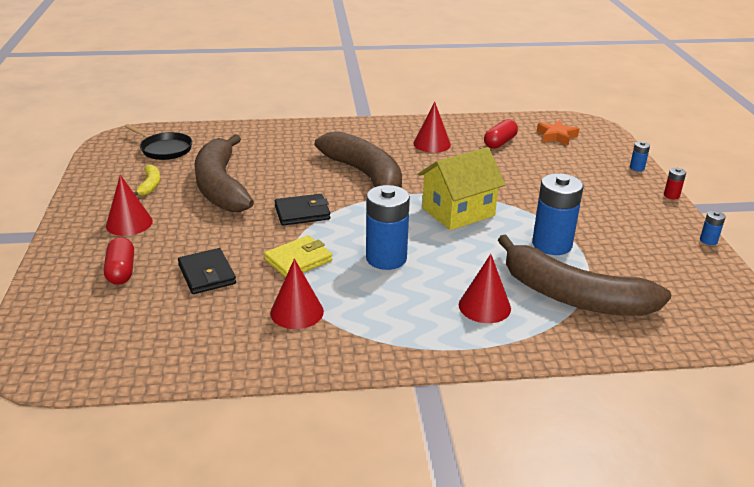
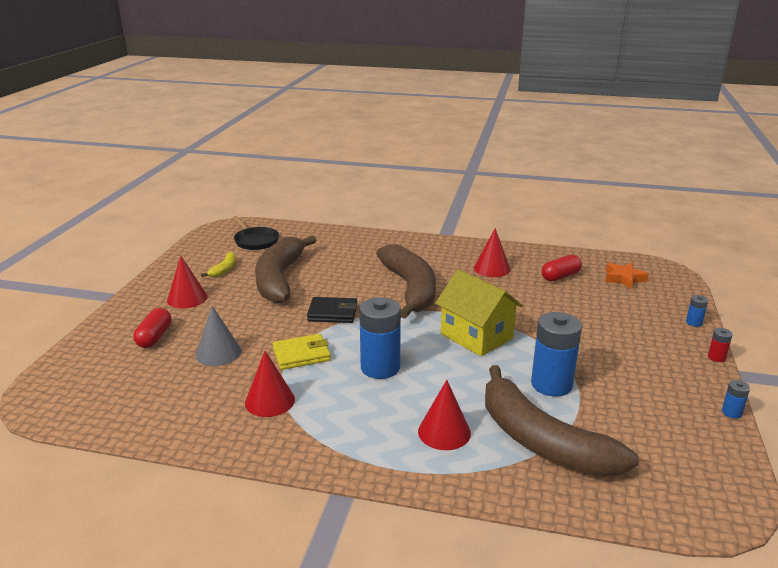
camera: 20 degrees right, 5 degrees down
(207, 274) = (218, 353): black wallet -> grey cone
(458, 212) = (476, 336): yellow house -> yellow house turned 60 degrees clockwise

